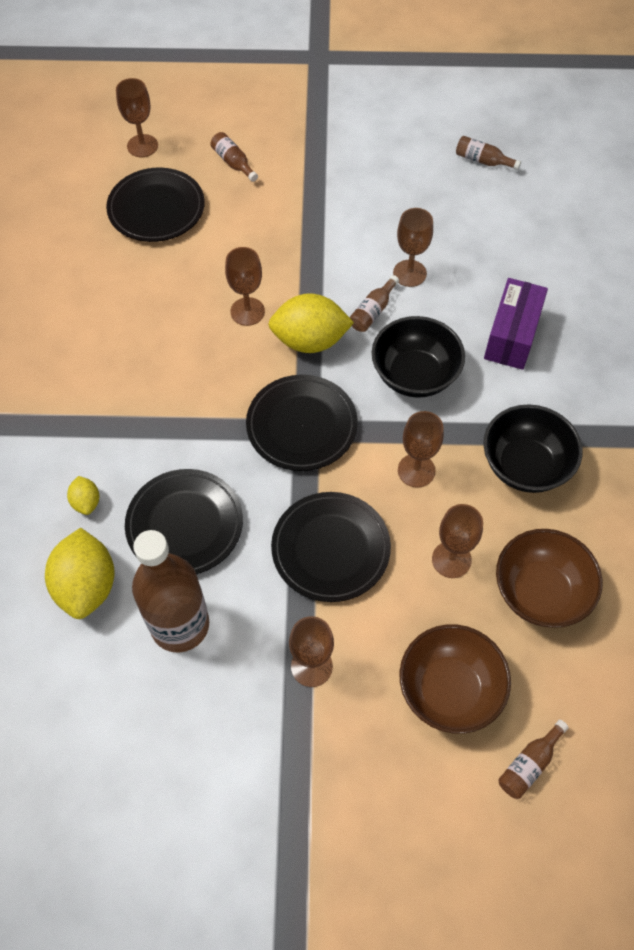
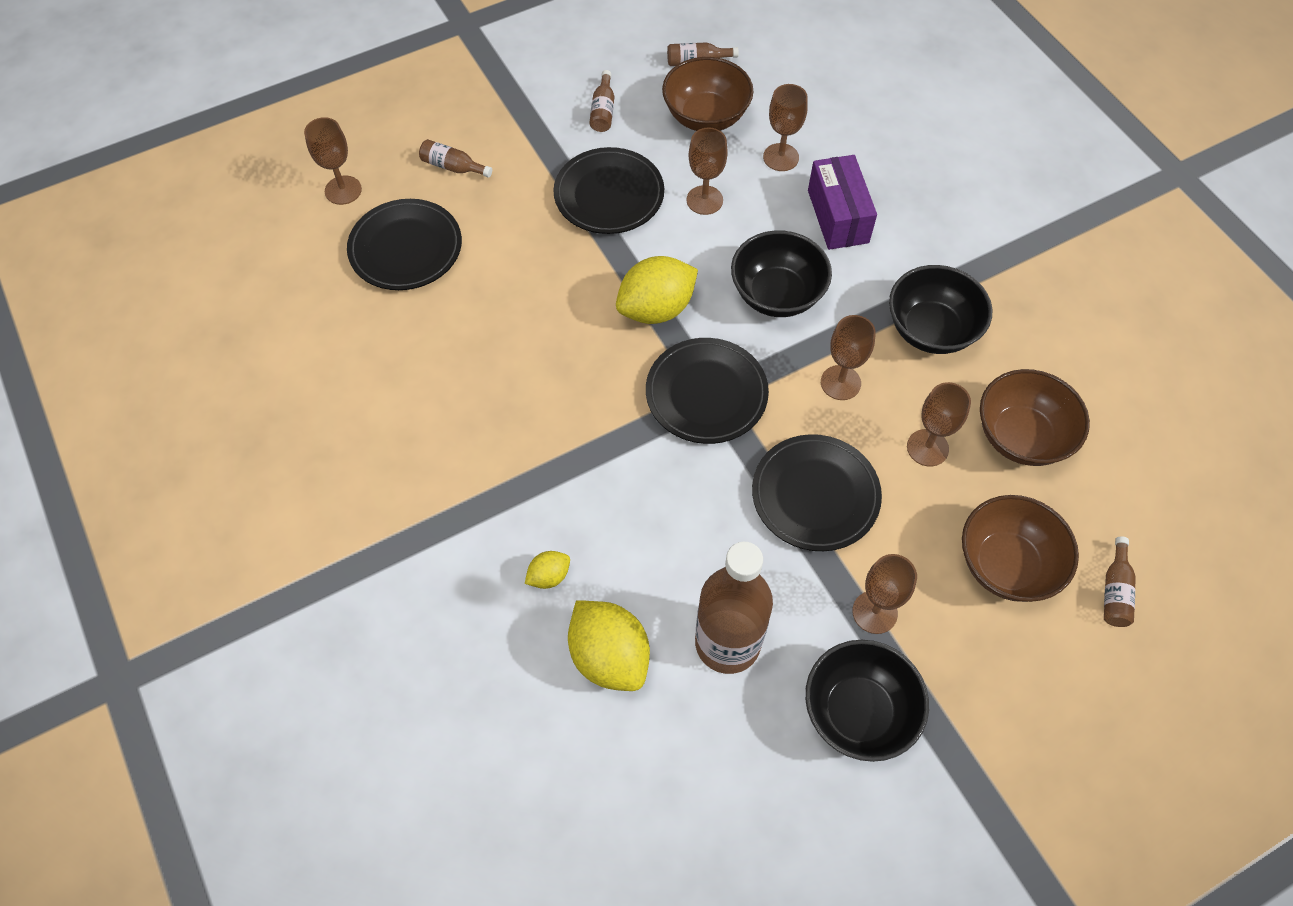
camera: 30 degrees left, 0 degrees up
(86, 502) = (549, 576): yellow lemon -> yellow lemon turned 75 degrees counterclockwise
(185, 524) = (663, 546): black plate -> black plate (609, 195)
(242, 736) = (858, 712): none -> black bowl
(247, 311) = (575, 309): brown goblet -> brown goblet (781, 157)
(372, 311) = (696, 252): brown bottle -> brown bottle (603, 111)
(458, 207) = (706, 117): none -> brown bowl

